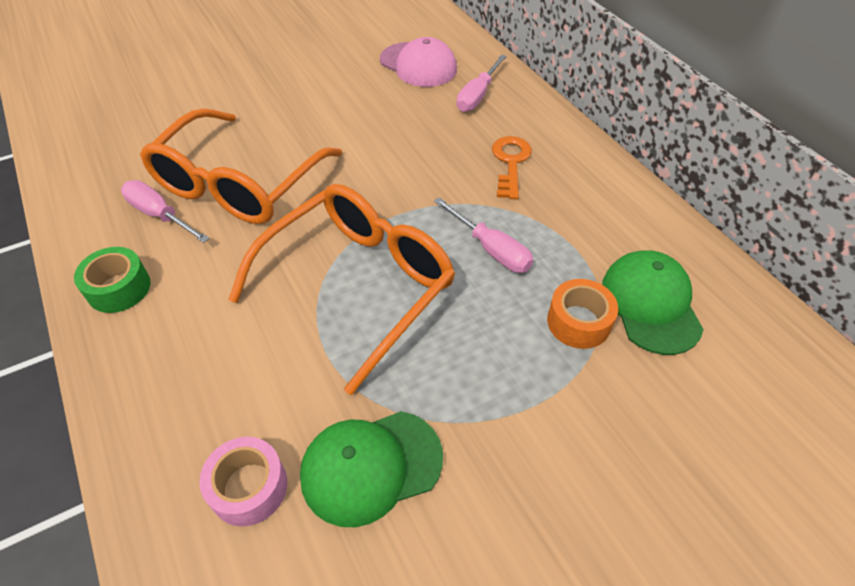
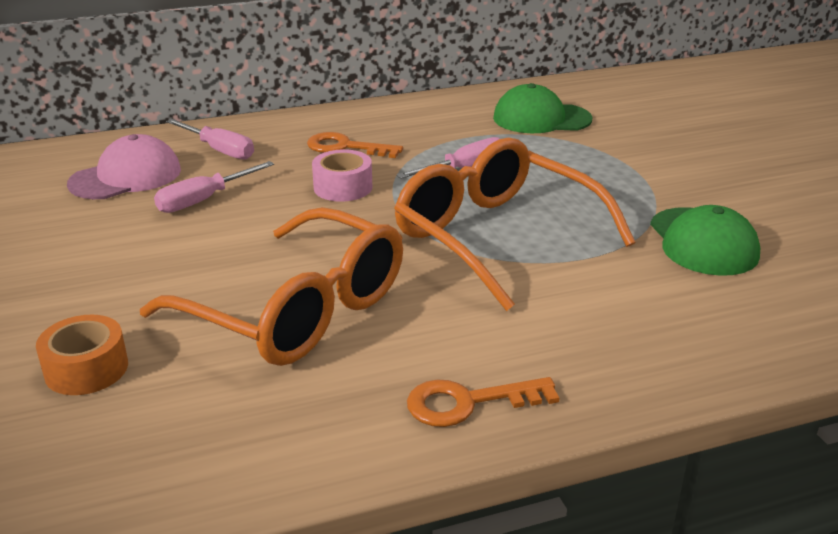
camera: 80 degrees left, 20 degrees down
(119, 288) = (468, 403): green tape -> orange key
(160, 215) = (333, 376): pink screwdriver -> pink screwdriver (203, 200)
(249, 487) = (734, 301): pink tape -> pink tape (343, 187)
(578, 322) = (556, 145): orange tape -> orange tape (86, 369)

